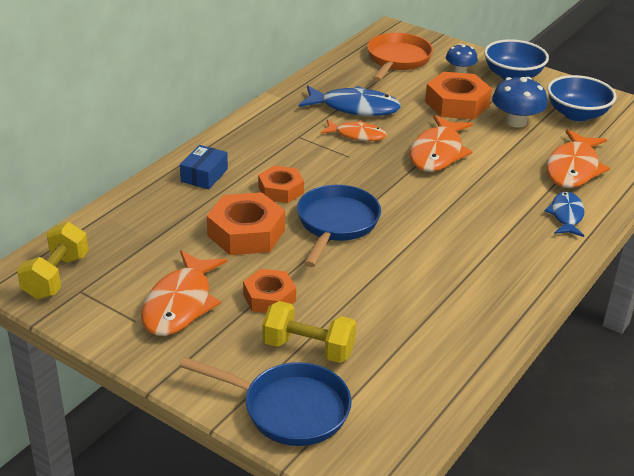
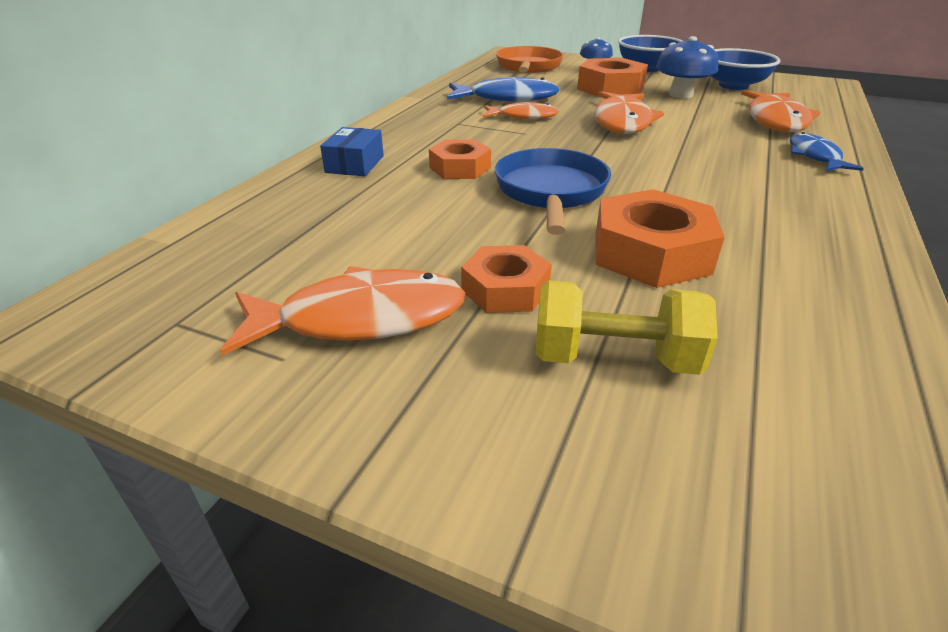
camera: 10 degrees left, 0 degrees up
(56, 276) = (132, 306): yellow dumbbell -> none
(180, 304) = (360, 319): orange fish -> orange fish turned 105 degrees counterclockwise
(246, 233) = (433, 214): orange nut -> orange nut (650, 253)
(289, 409) = (651, 491): blue pan -> none

